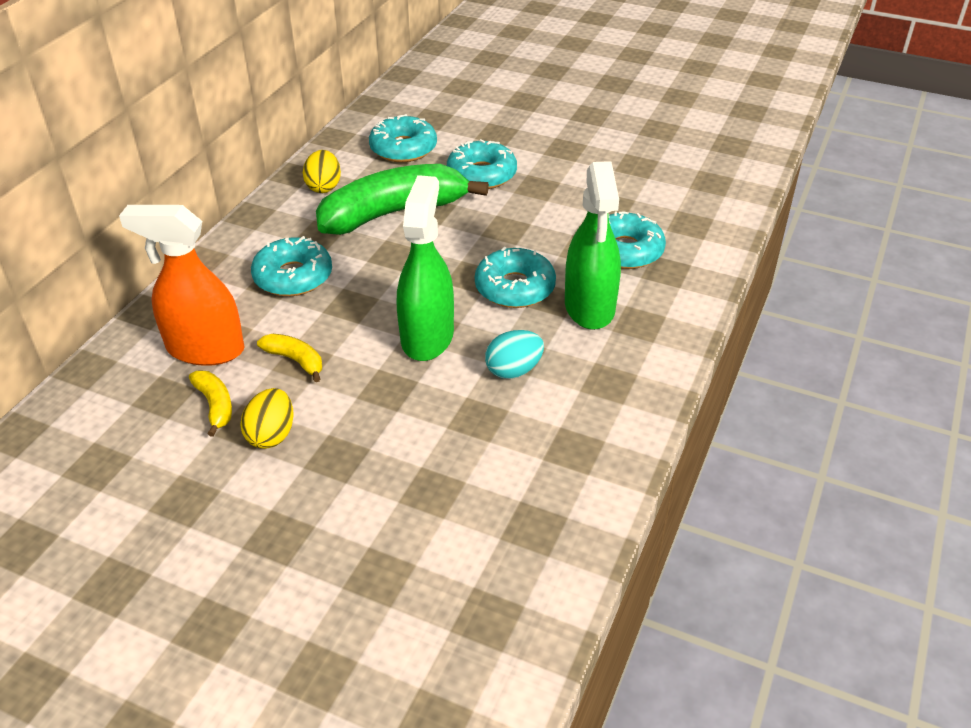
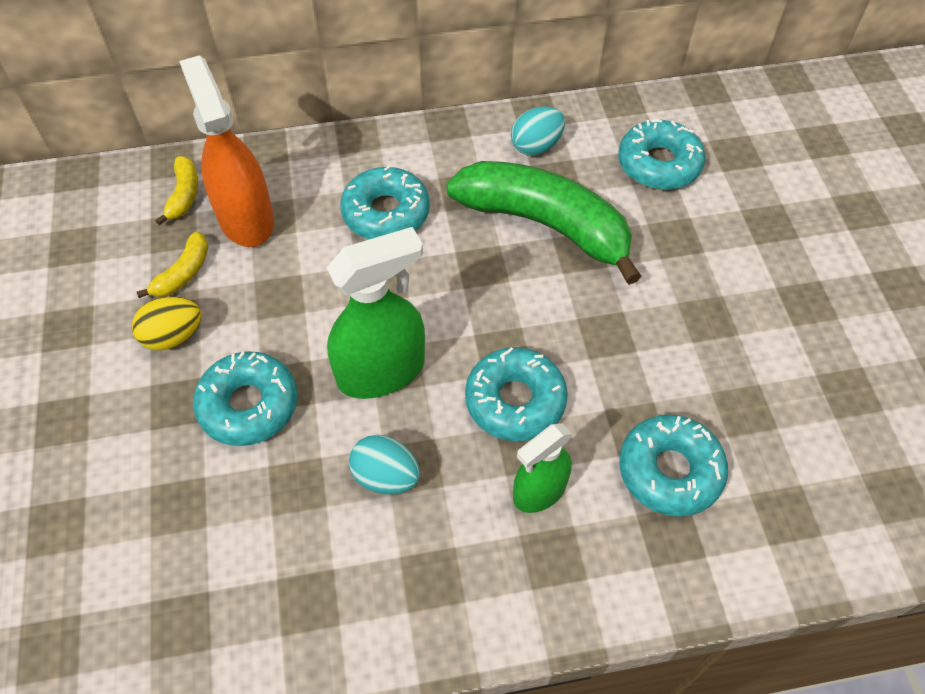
camera: 55 degrees right, 15 degrees up
(295, 360) = (276, 291): yellow banana -> yellow banana (184, 195)
(324, 187) = (536, 146): yellow egg -> turquoise egg
(481, 174) = (680, 256): turquoise donut -> turquoise donut (248, 405)
(589, 307) = (539, 491): green spray bottle -> green spray bottle, size x0.62

